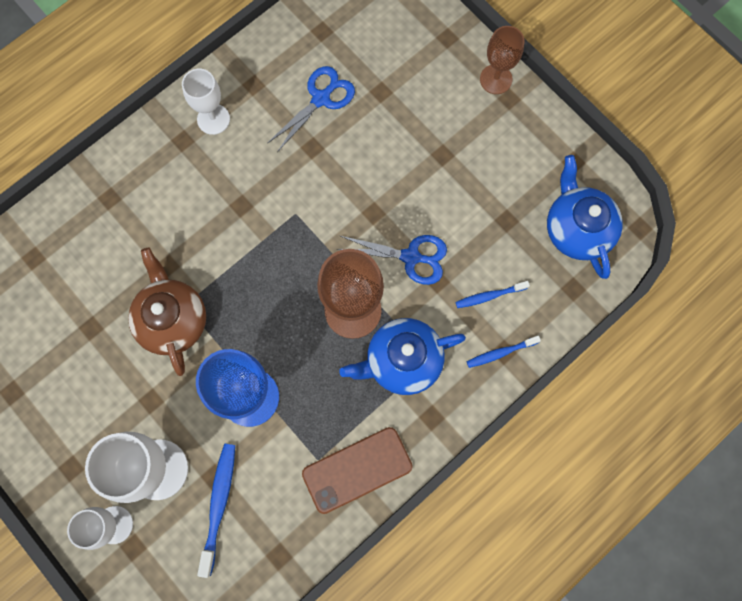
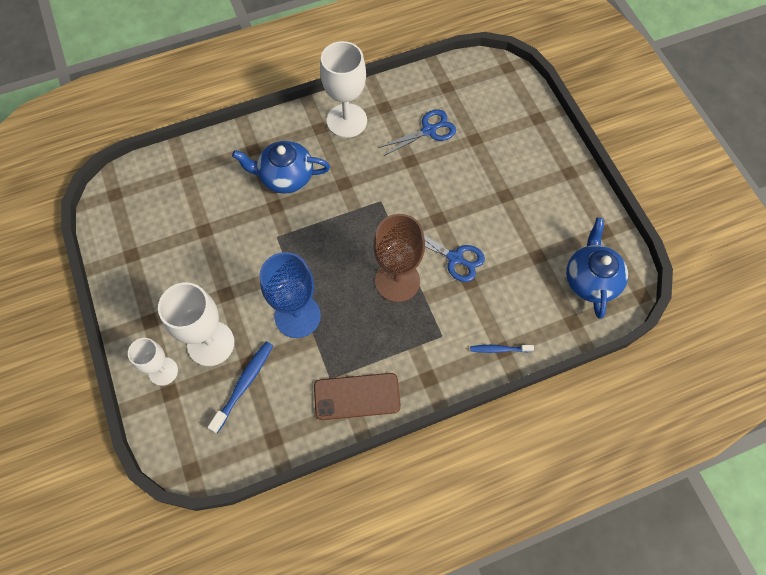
camera: 20 degrees right, 10 degrees down
(173, 320) = (264, 244): brown teapot -> none
(213, 119) = (346, 120): white goblet -> white goblet, size x1.63
(402, 361) = (421, 329): blue teapot -> blue teapot (285, 177)
(489, 296) = (505, 305): blue toothbrush -> none
(496, 79) = (564, 156): brown goblet -> none

